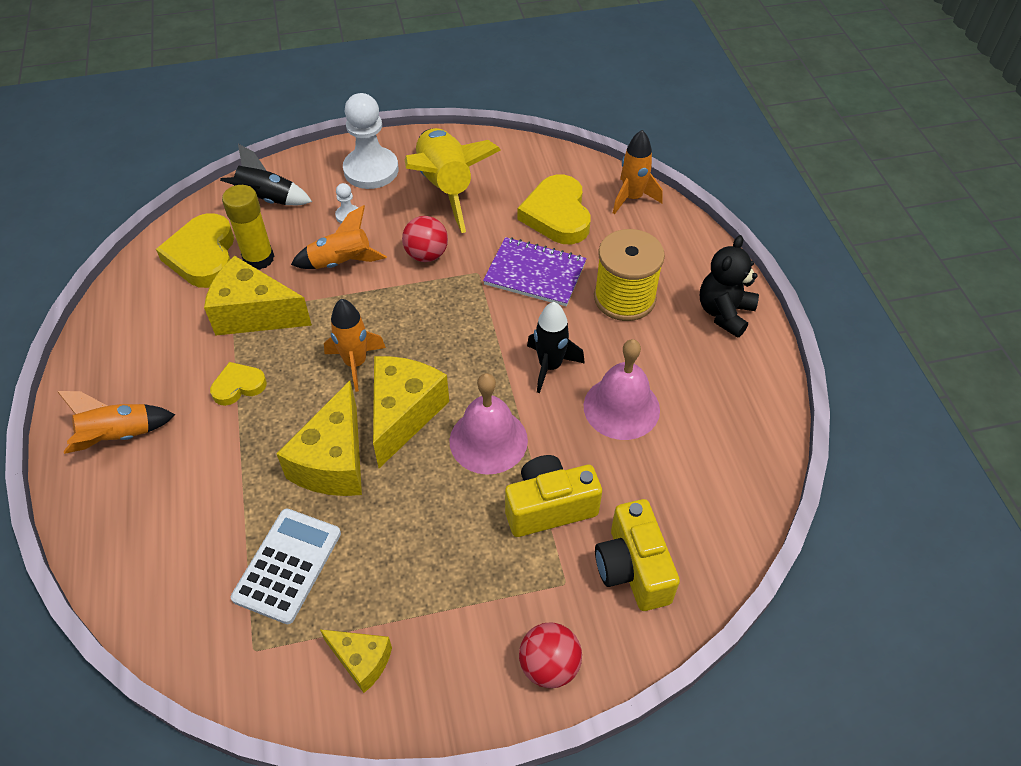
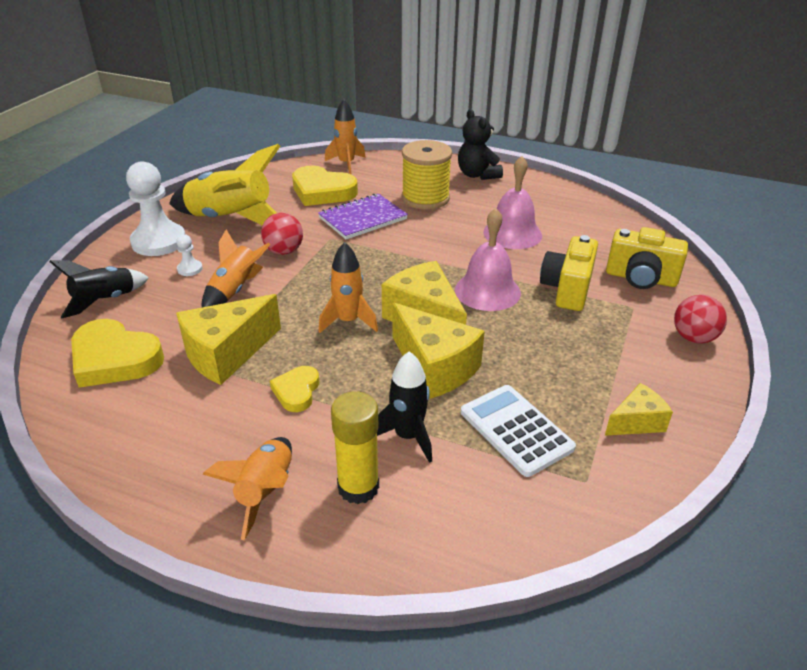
camera: 55 degrees left, 15 degrees down
(258, 258) = (166, 329): yellow glue stick -> yellow glue stick (358, 487)
(550, 366) = (450, 244): black rocket -> black rocket (407, 436)

